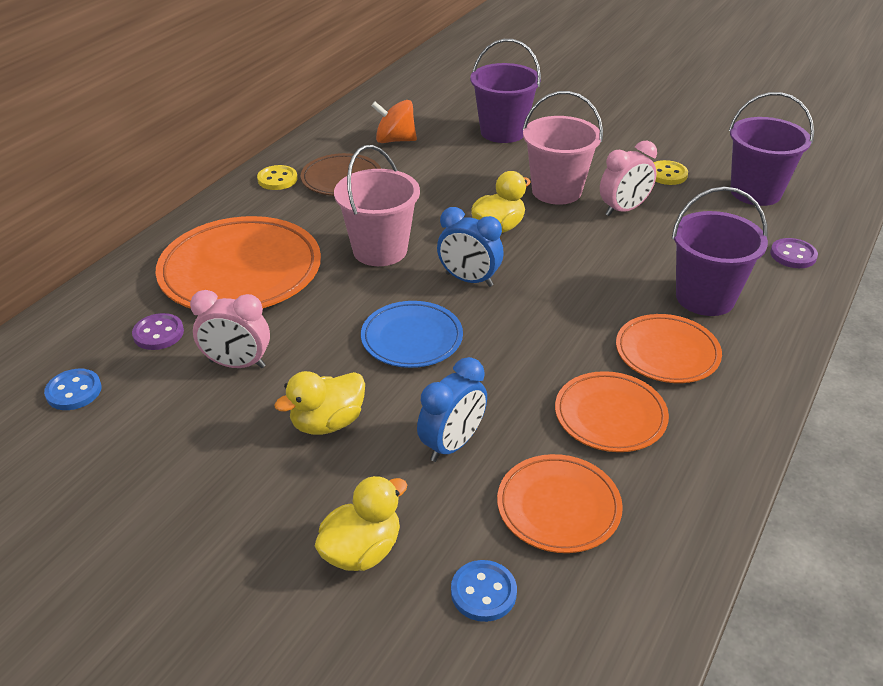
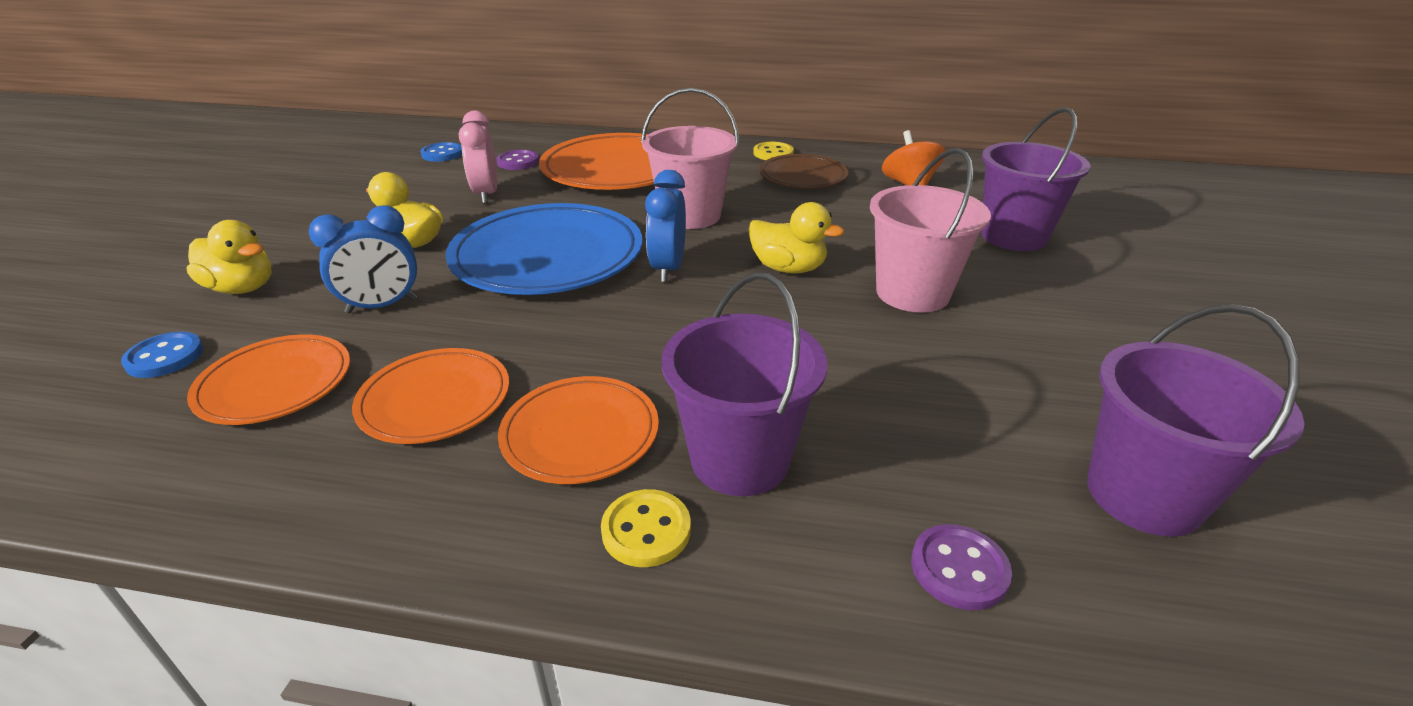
camera: 70 degrees right, 5 degrees down
(412, 338) = (548, 257): blue plate -> blue plate, size x1.73
(452, 444) = (382, 306): blue clock -> blue clock turned 45 degrees counterclockwise
(623, 209) = (921, 352): pink clock -> none
(667, 174) = (1074, 381): yellow button -> yellow button (646, 530)

